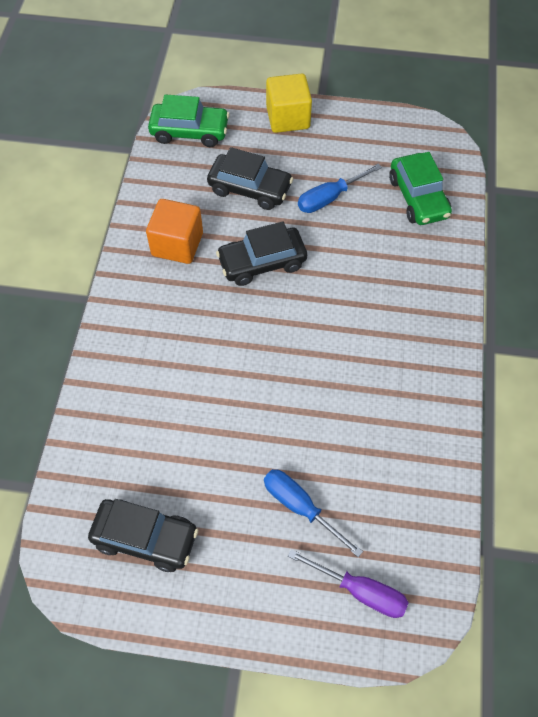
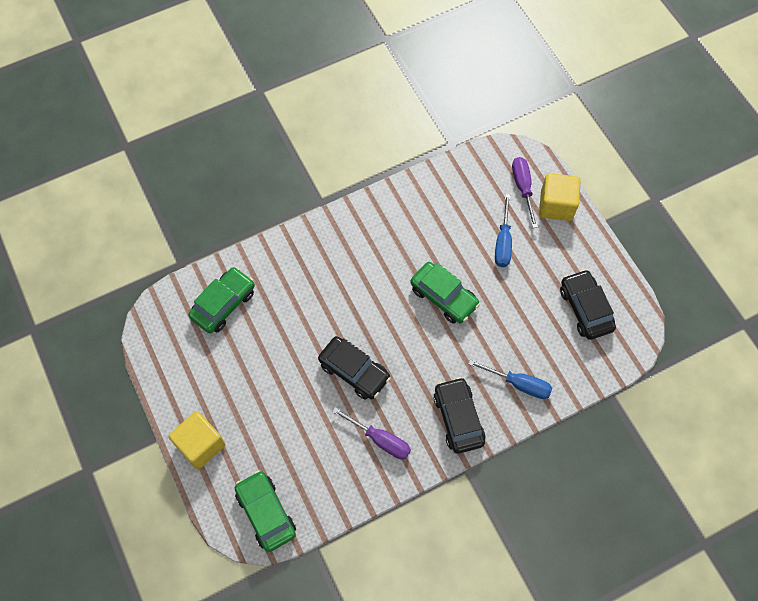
camera: 125 degrees left, 5 degrees up
(177, 244) = (380, 440): orange cube -> purple screwdriver
(250, 188) = (293, 424): black car -> black car (458, 418)
(279, 394) = (444, 297): none -> green car
(305, 616) = (556, 205): none -> yellow cube
(329, 198) = (264, 363): blue screwdriver -> blue screwdriver (519, 384)

